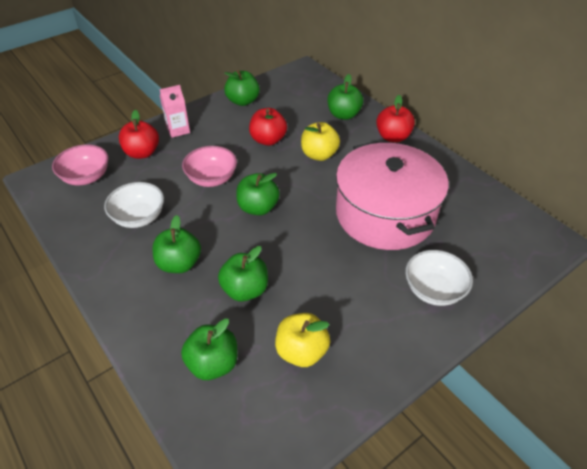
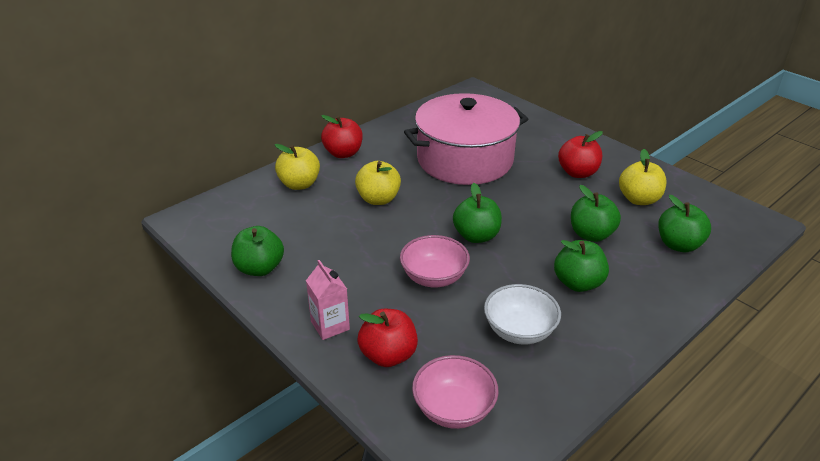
camera: 95 degrees left, 10 degrees down
(268, 140) = (351, 238): red apple -> red apple (577, 173)
(343, 115) = (299, 184): green apple -> yellow apple
(433, 290) = (546, 140): white bowl -> none

